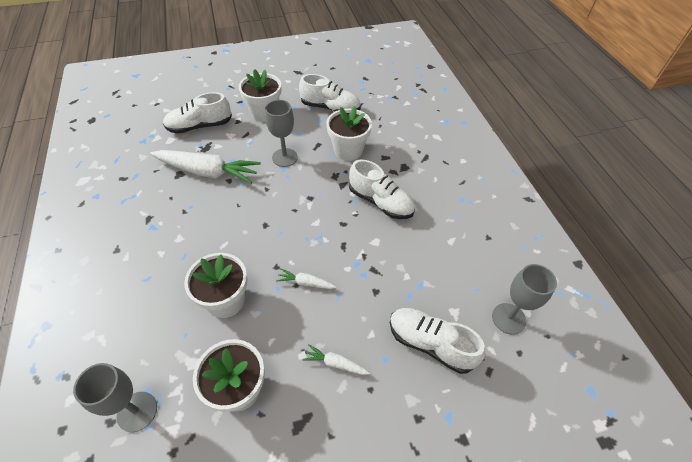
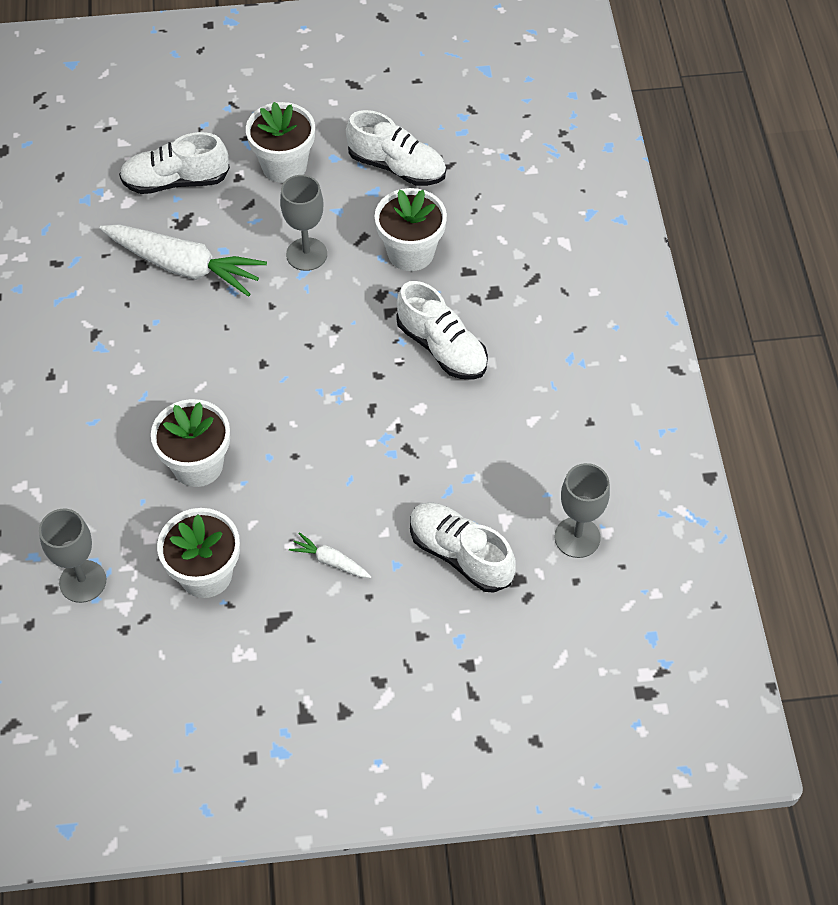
camera: 10 degrees right, 5 degrees up
(306, 283) = (309, 455): white carrot -> none

